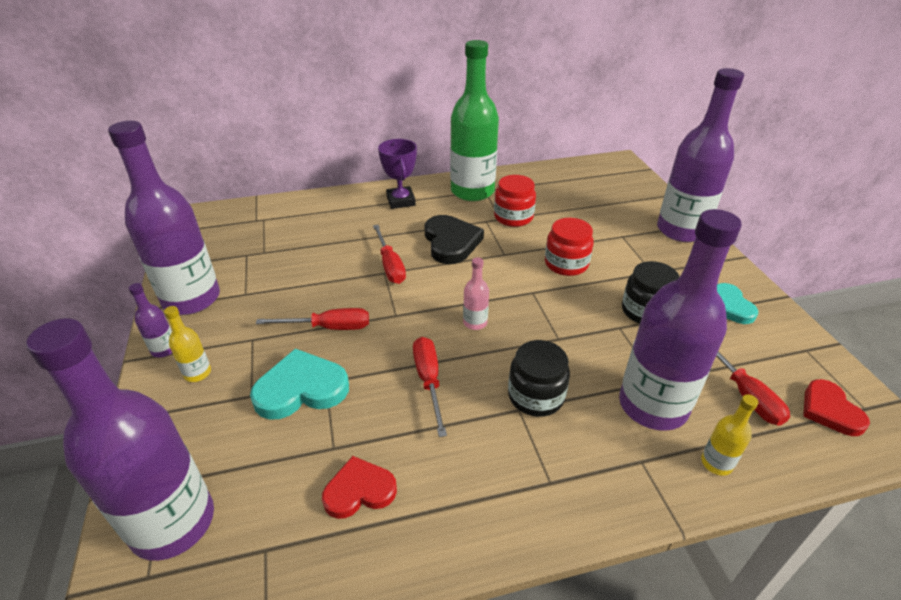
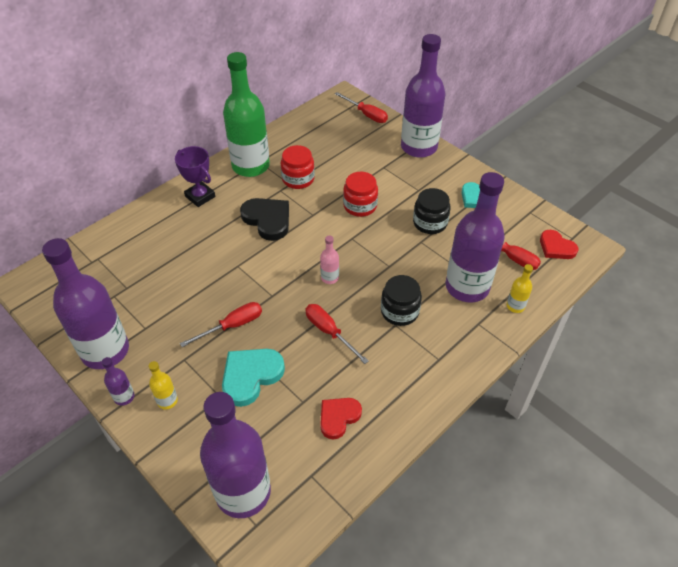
camera: 30 degrees left, 10 degrees up
(390, 265) = (237, 258): red screwdriver -> red screwdriver (366, 114)

